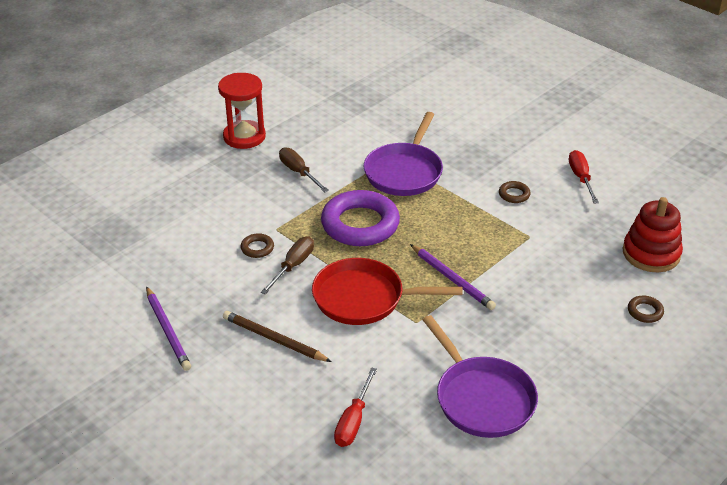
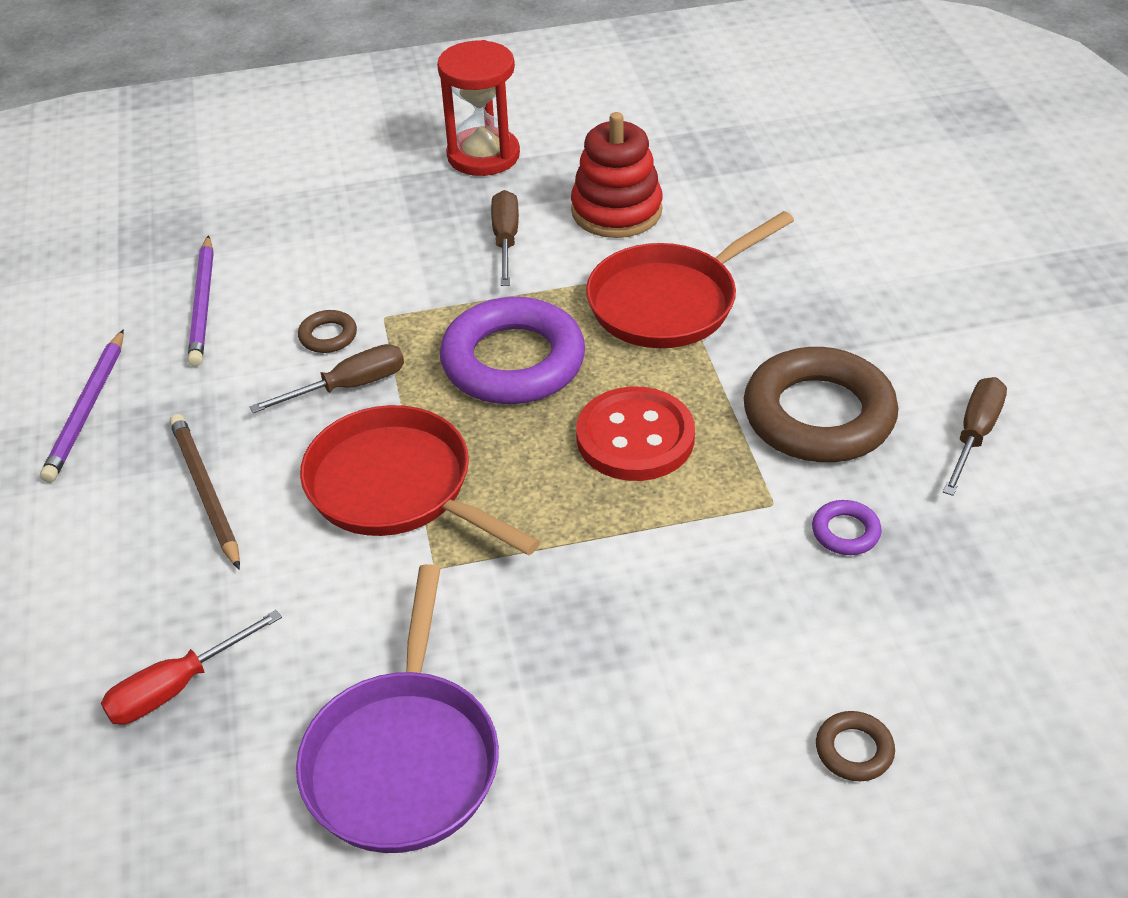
camera: 35 degrees right, 5 degrees up
(404, 172) = (669, 302): purple pan -> red pan
(447, 234) = (635, 438): none -> red button
(452, 279) = (566, 519): purple pencil -> purple pencil (203, 304)
(514, 194) = (818, 415): brown ring -> brown ring, size x2.40
(567, 235) = (845, 532): none -> purple ring
(581, 178) = (974, 435): red screwdriver -> brown screwdriver
(651, 254) = (976, 640): red stacking toy -> red stacking toy (616, 211)

